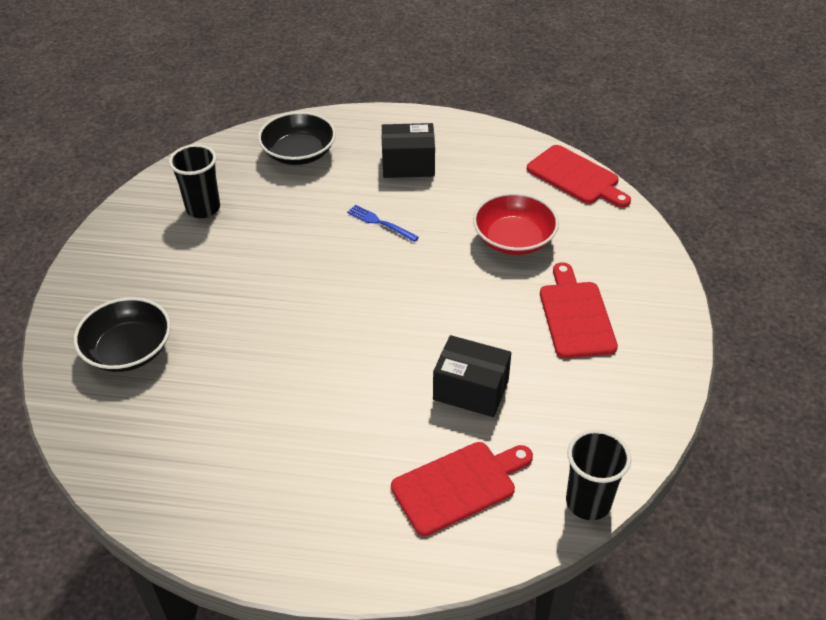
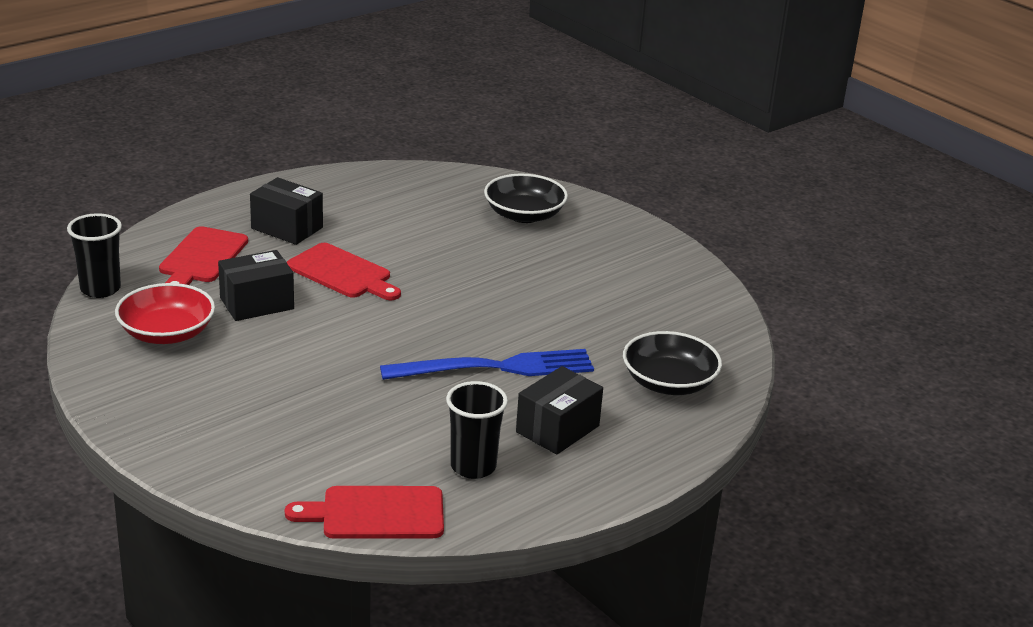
camera: 130 degrees right, 15 degrees down
(203, 208) = (651, 303): black cup -> black cup (473, 466)
(337, 478) = (287, 228): none -> black box
(380, 223) = (496, 368): blue fork -> blue fork, size x2.19
(514, 239) = (360, 418): red bowl -> red bowl (167, 333)
(576, 316) = (229, 387): red cutting board -> red cutting board (342, 273)

